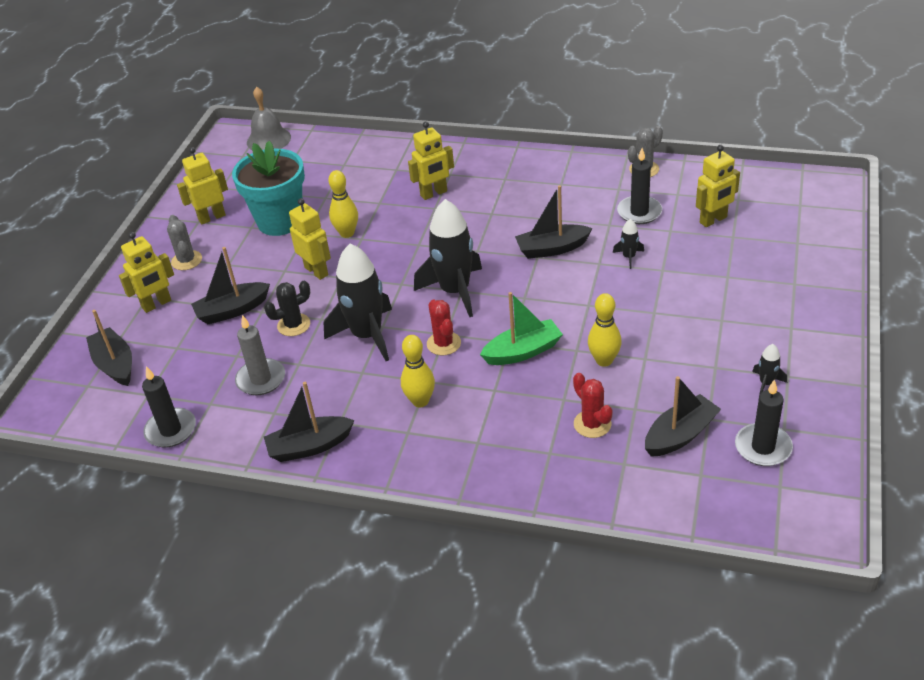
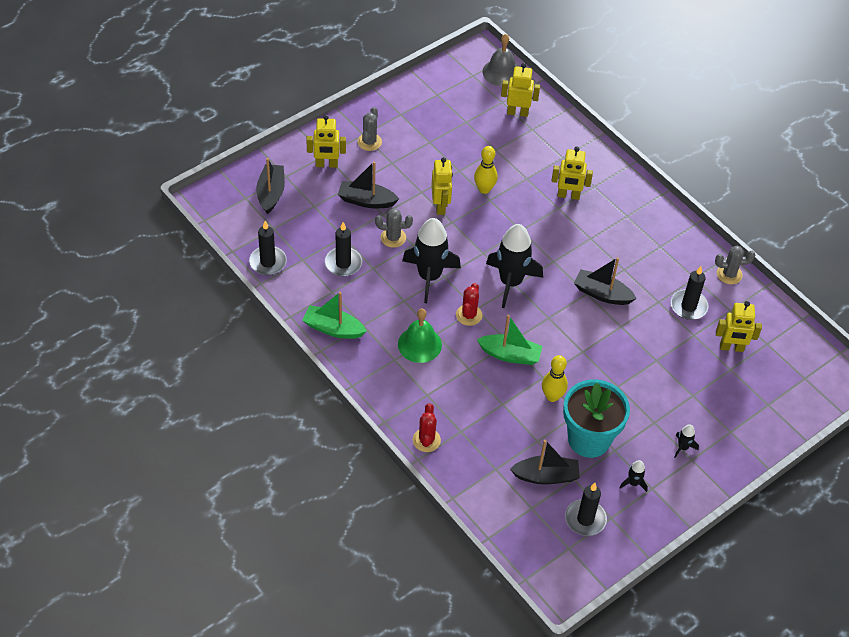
camera: 30 degrees right, 10 degrees up
(212, 217) = (411, 116): yellow robot -> yellow robot (517, 112)
(261, 379) = (343, 263): grey candle -> black candle
(280, 221) = (451, 150): turquoise flower pot -> turquoise flower pot (589, 439)
(294, 325) = (393, 238): black cactus -> grey cactus
(309, 446) = (333, 328): black boat -> green boat
(420, 401) = (419, 344): yellow bowling pin -> green bell
(592, 424) = (503, 432): red cactus -> red cactus (426, 440)
(629, 257) = (645, 335): black rocket -> black rocket (683, 447)

